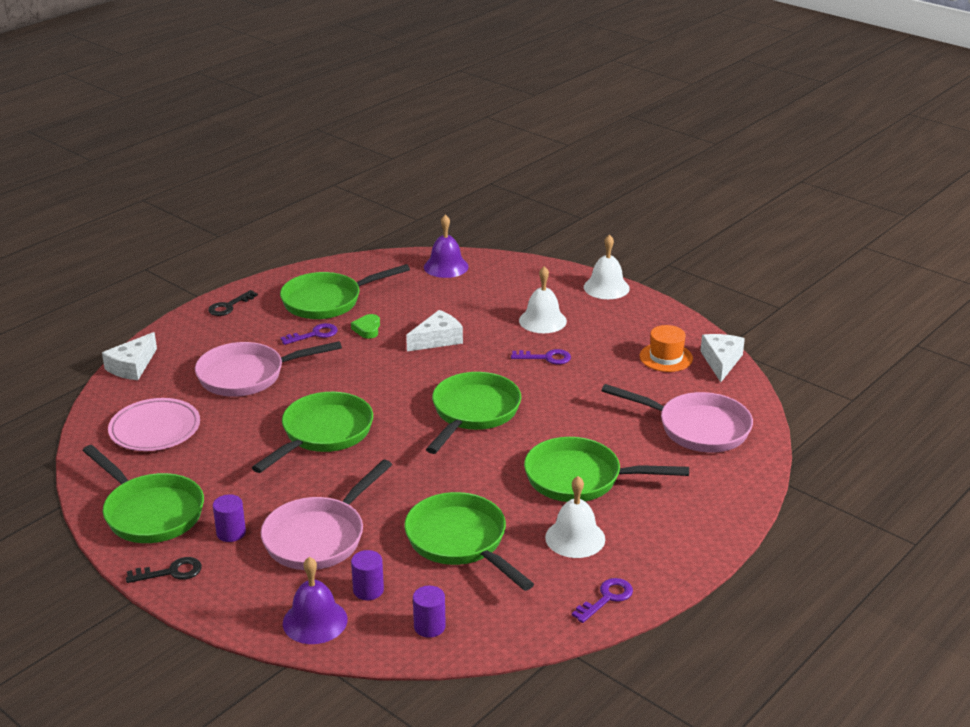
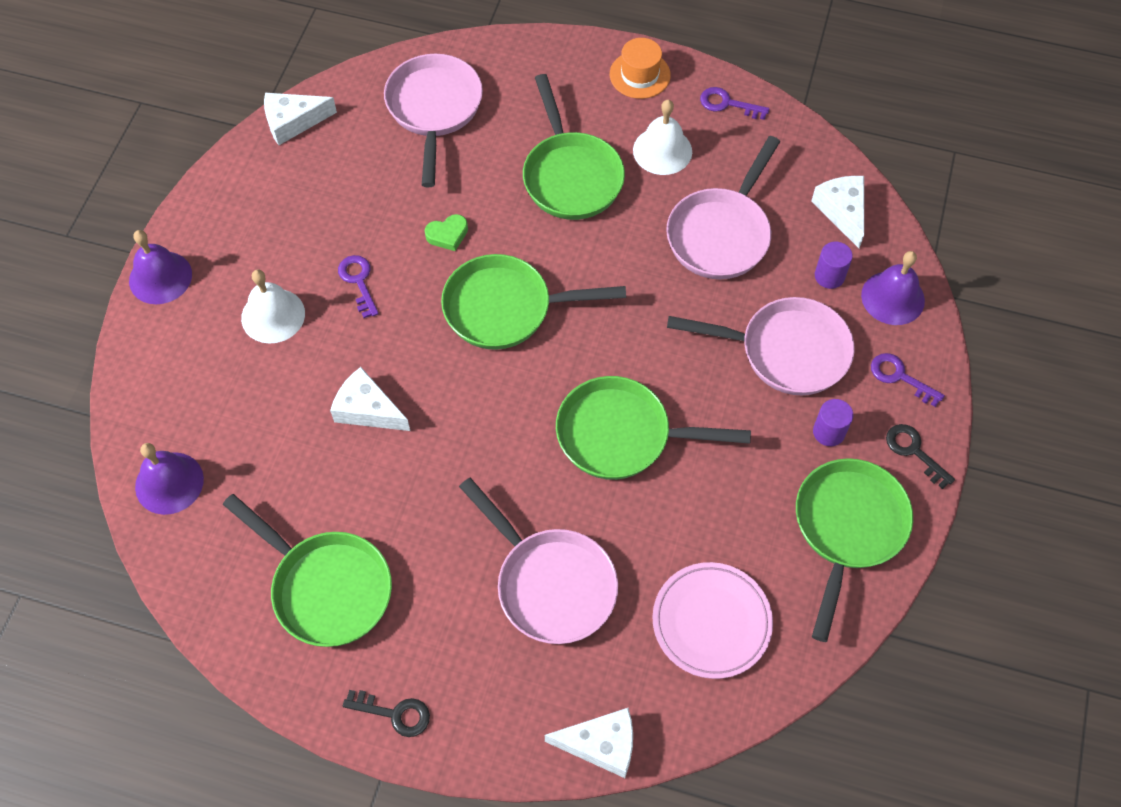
camera: 115 degrees left, 30 degrees up
(314, 334) = (419, 558): purple key -> purple key (900, 377)
(367, 329) = (378, 500): green heart -> green heart (447, 235)
(429, 626) = (842, 211): purple cylinder -> white cheese
(460, 541) = (721, 234): green pan -> pink pan
(606, 287) = (160, 277): white bell -> purple bell
(666, 357) = (306, 171): orange hat -> orange hat (640, 75)

